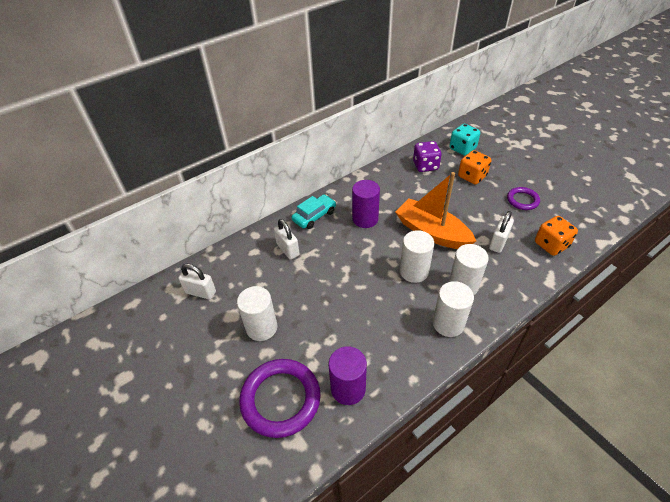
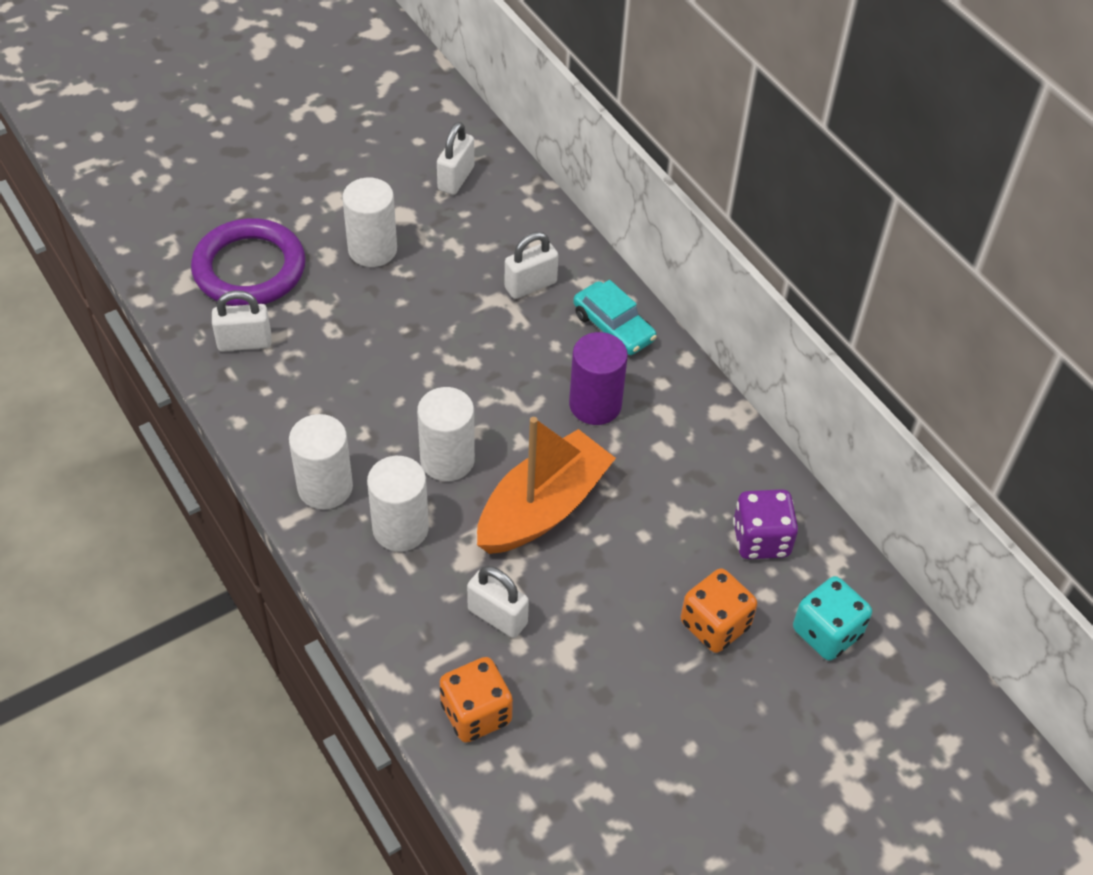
camera: 90 degrees right, 5 degrees up
(348, 388) = (244, 342): purple cylinder -> white padlock
(522, 200) = (621, 705): purple ring -> none

